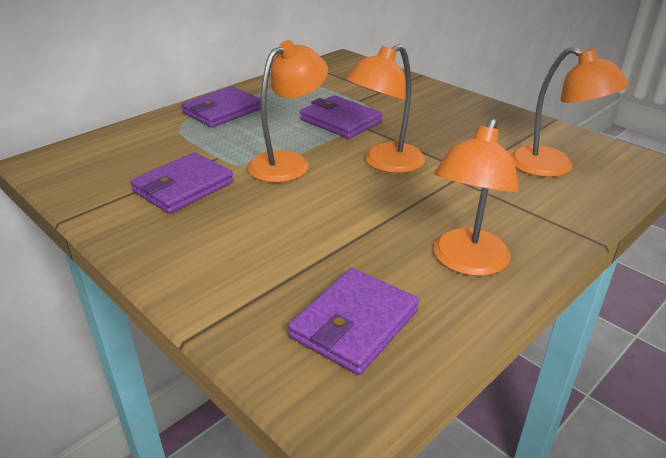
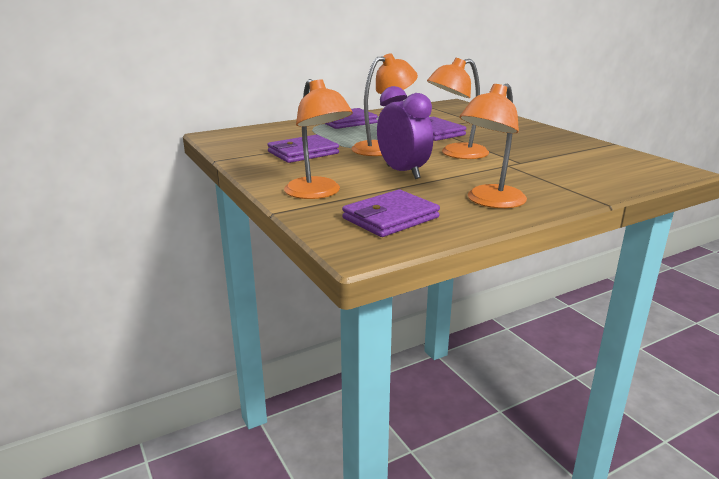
camera: 15 degrees right, 10 degrees down
(333, 213) = (402, 172): none -> purple clock
(553, 167) = (593, 166): orange lamp -> orange lamp (318, 193)

